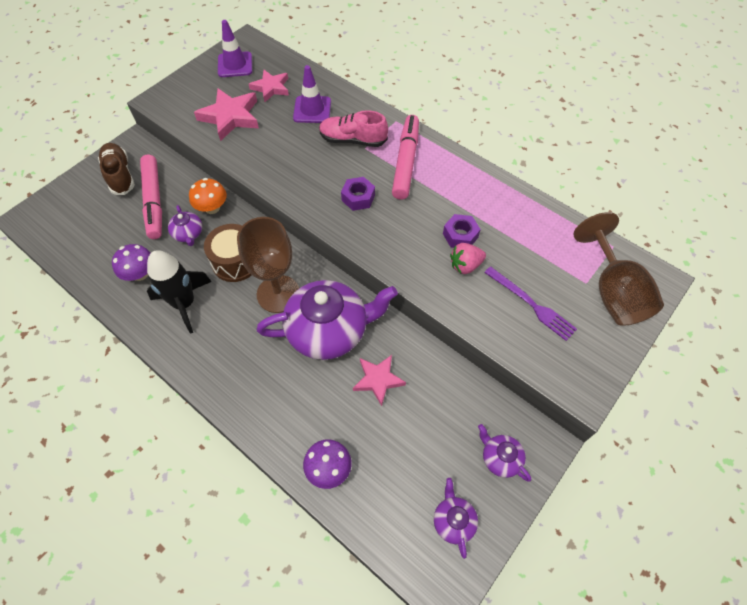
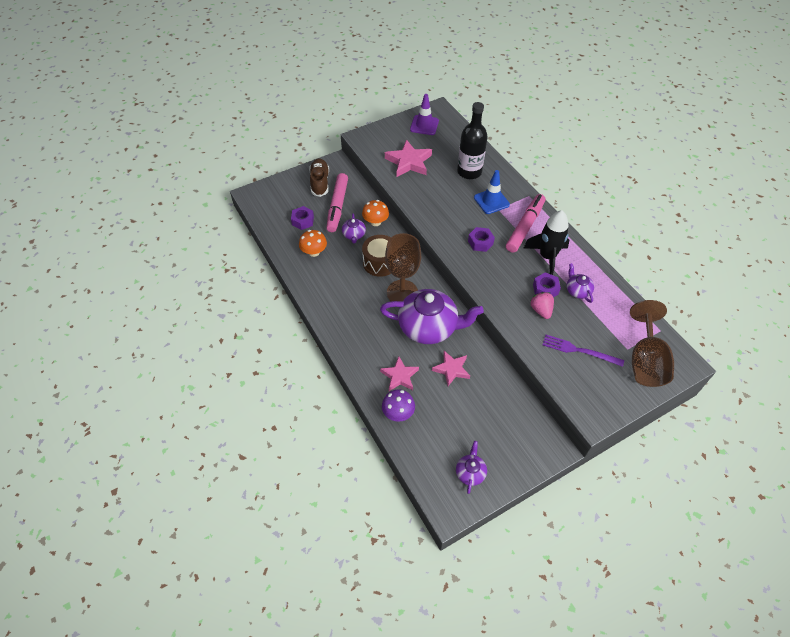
camera: 20 degrees right, 5 degrees down
(111, 234) = (303, 221): none -> purple nut
(140, 273) = (314, 252): purple mushroom -> orange mushroom
(184, 303) = (337, 280): black rocket -> black rocket (547, 257)
(271, 88) = (444, 148): pink star -> pink star (399, 376)
(312, 110) = (469, 172): purple traffic cone -> black bottle
(353, 140) = (491, 201): pink shoe -> blue traffic cone
(465, 265) = (541, 310): pink strawberry -> pink strawberry turned 75 degrees clockwise
(500, 458) = (518, 446): purple teapot -> purple teapot (577, 291)
(531, 304) = (579, 350): purple fork -> purple fork turned 135 degrees clockwise

